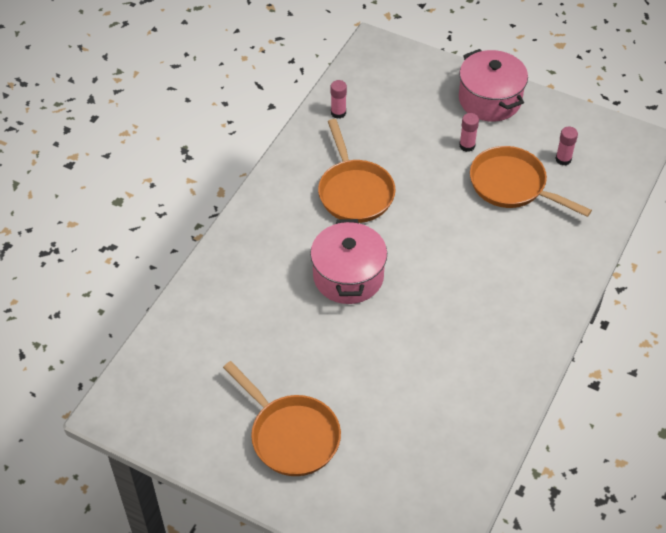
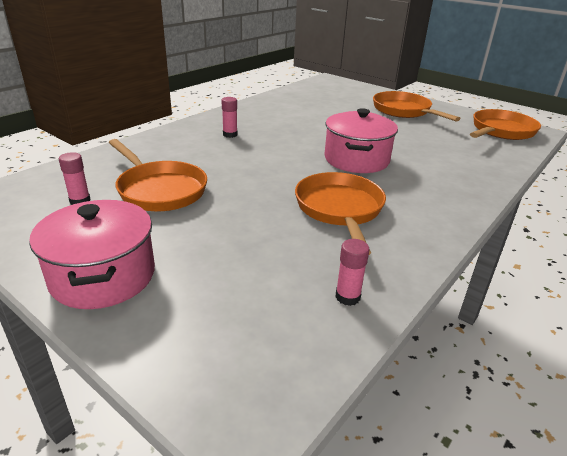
camera: 170 degrees left, 20 degrees down
(161, 397) = (501, 131): none -> orange pan
(467, 146) = (181, 229): pink glue stick -> pink glue stick (230, 134)

